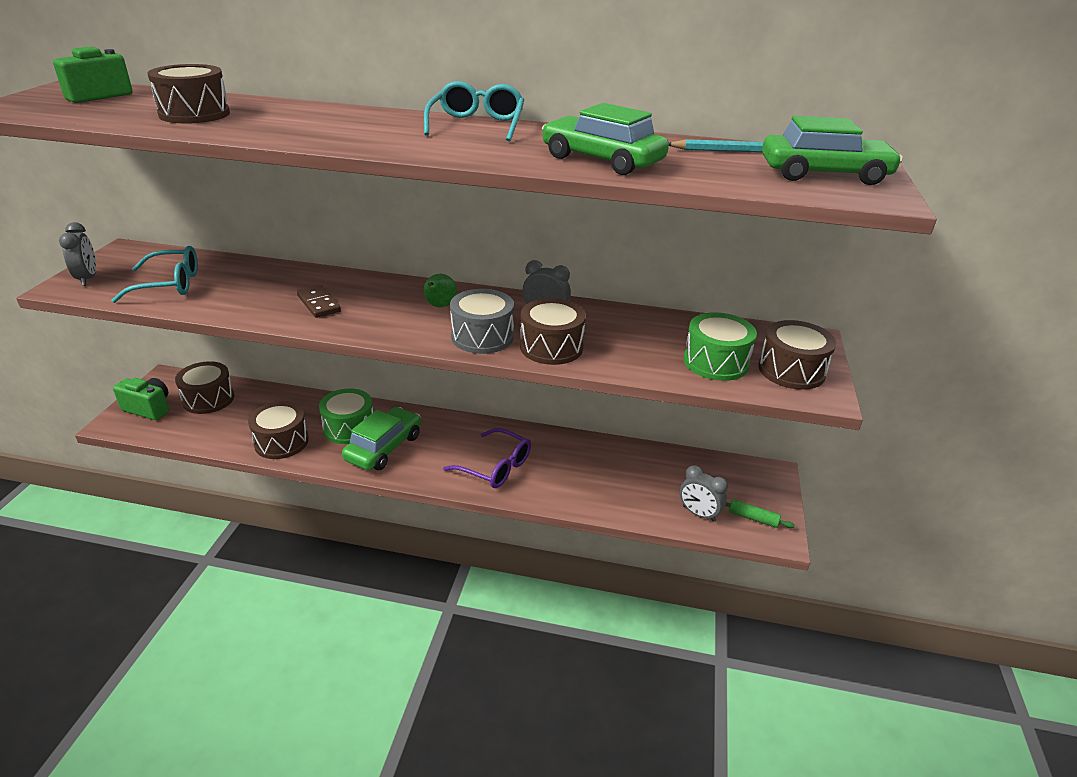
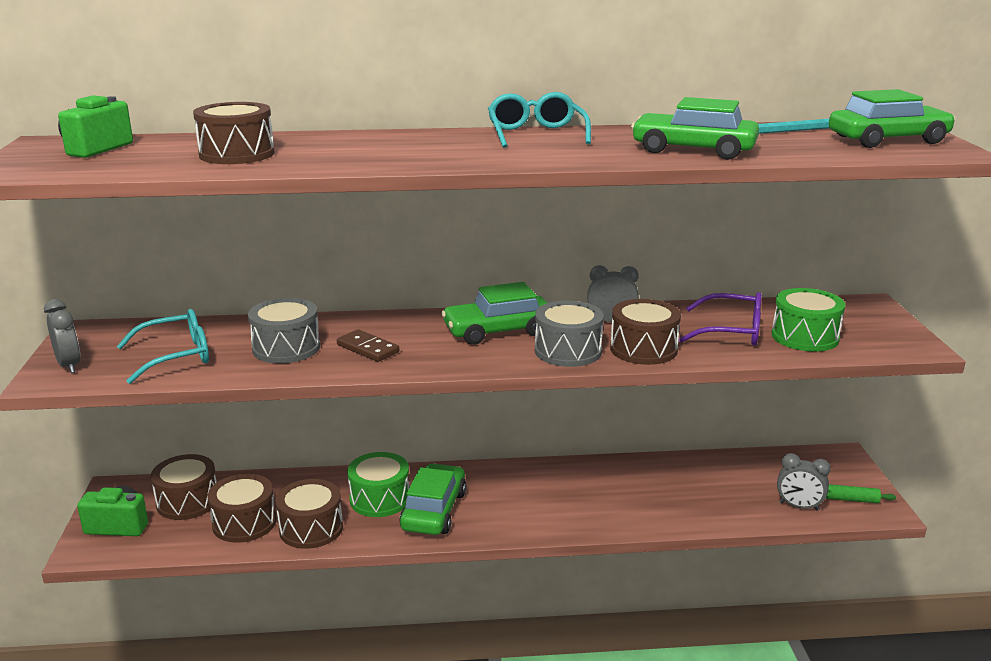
camera: 15 degrees left, 10 degrees down
(256, 292) = (286, 348): none -> grey drum
(439, 306) = (498, 331): green pear -> green car
(495, 467) = (569, 505): purple glasses -> purple glasses (731, 331)
(791, 370) = (875, 332): brown drum -> brown drum (244, 523)

